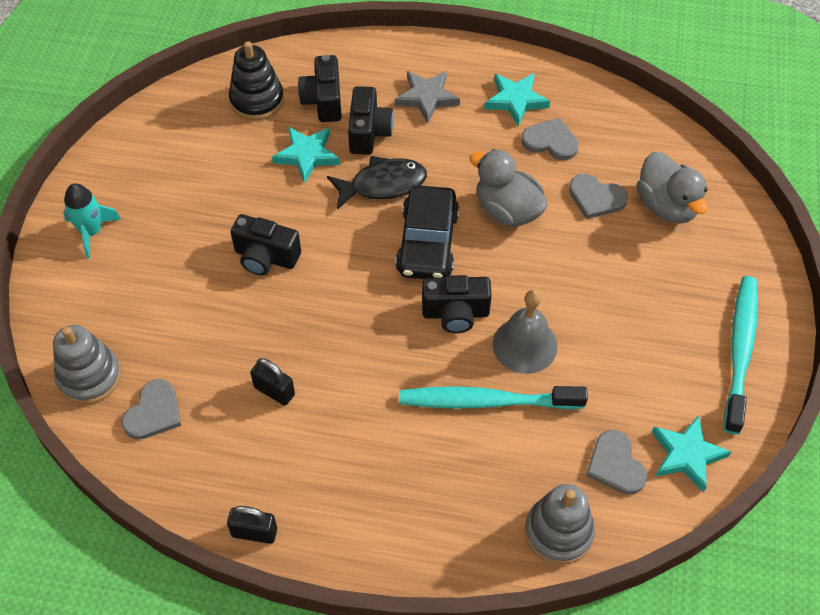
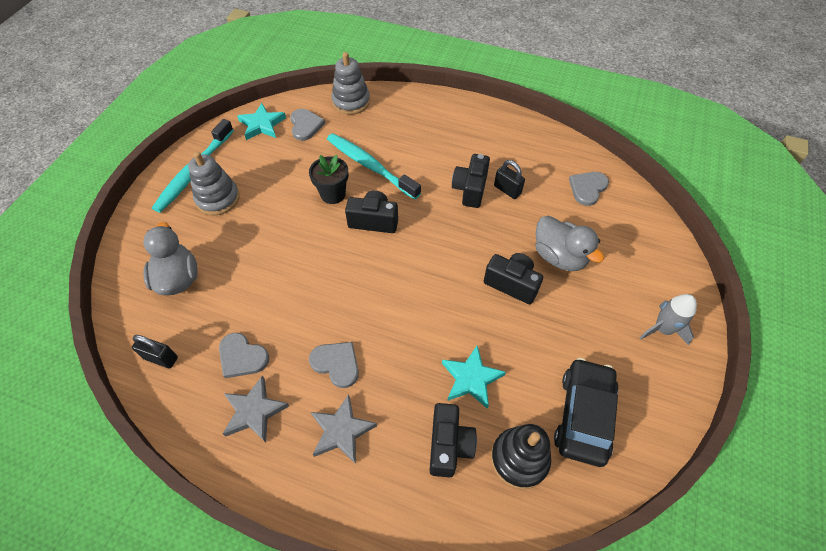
camera: 170 degrees left, 0 degrees up
(89, 377) = (636, 215): grey stacking toy -> grey stacking toy (218, 199)
(91, 232) = (662, 329): turquoise rocket -> grey rocket
(254, 532) = (520, 122): black padlock -> black padlock (161, 358)
(369, 132) = (408, 396): black camera -> black camera (470, 189)
(383, 185) = (406, 335): black fish -> none
(427, 242) = (380, 276): black car -> black car (583, 415)
(486, 401) = (370, 166): turquoise toothbrush -> turquoise toothbrush turned 150 degrees counterclockwise
(507, 210) = (307, 294): grey duck -> grey duck (559, 256)
(516, 100) = (254, 411): turquoise star -> grey star
(524, 345) = (333, 194): grey bell -> black flower pot
(596, 198) = (230, 294): grey heart -> grey heart (336, 364)

